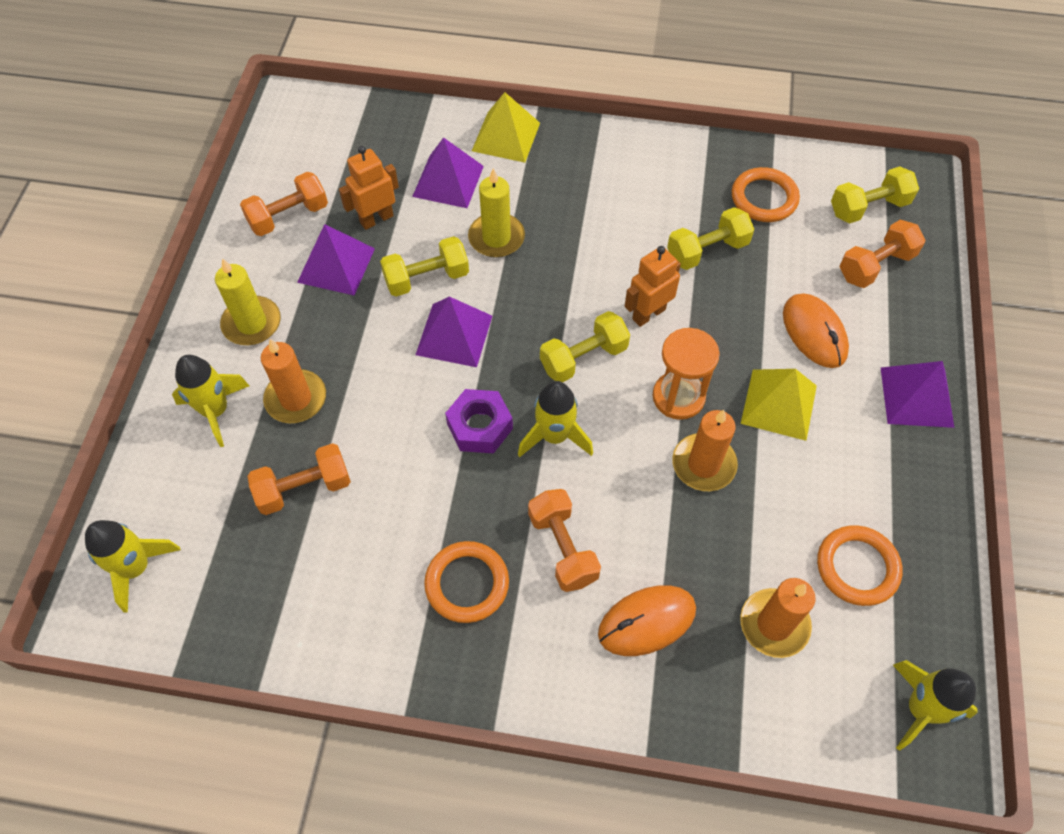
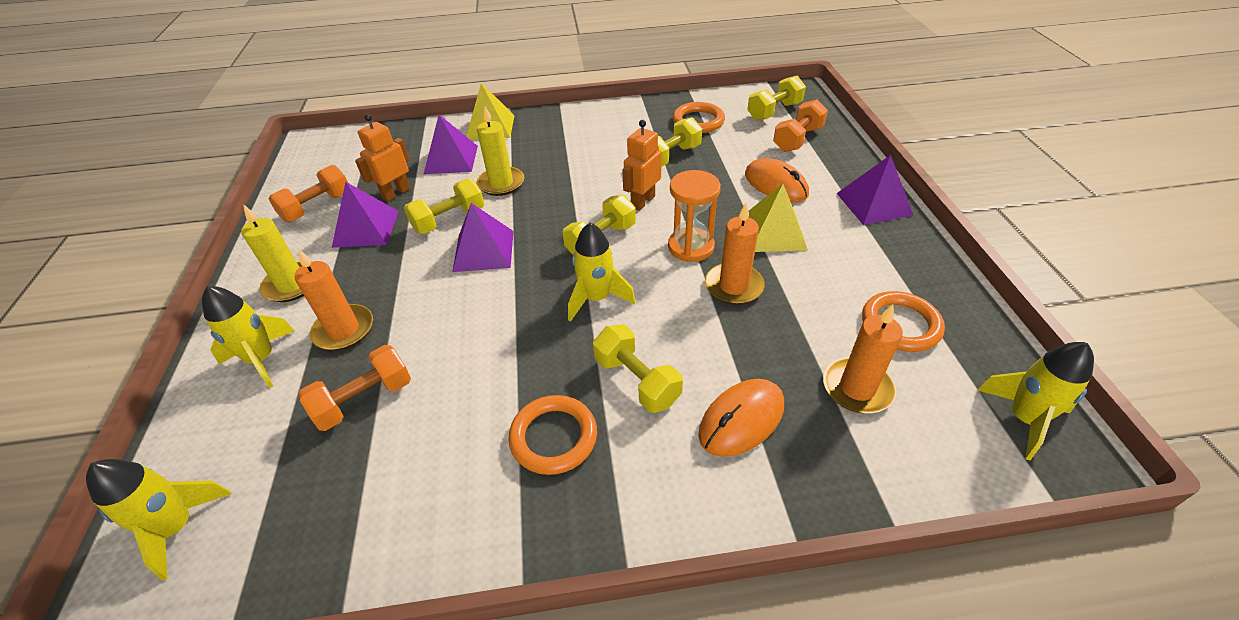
camera: 15 degrees left, 15 degrees down
(479, 426) = (526, 308): purple nut -> none
(562, 548) = (636, 381): orange dumbbell -> yellow dumbbell

